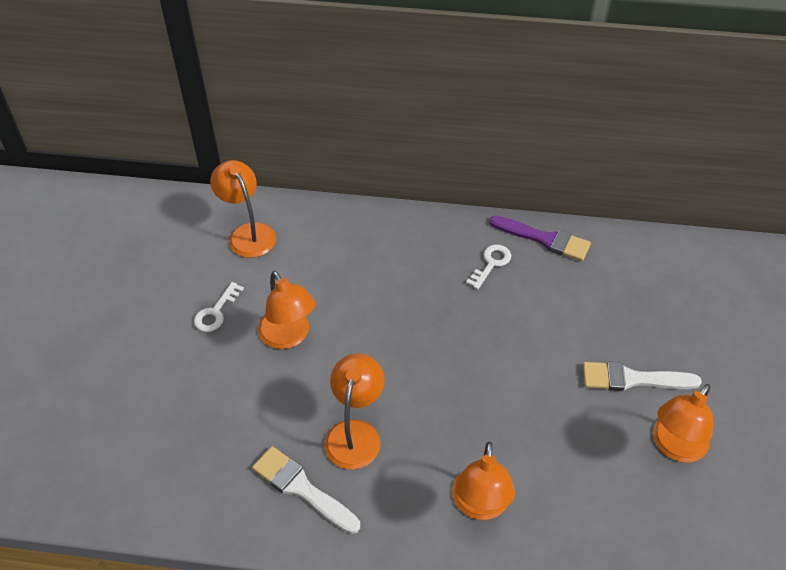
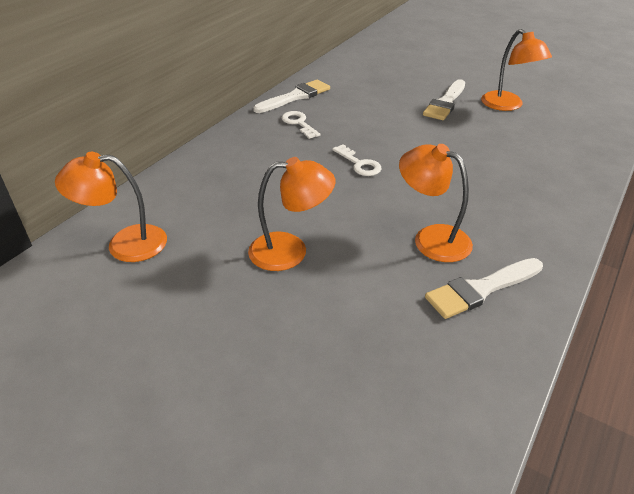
camera: 65 degrees left, 10 degrees down
(216, 312) = (214, 297): white key -> white key (359, 164)
(480, 505) = (531, 193): orange lamp -> none
(544, 239) = (295, 97): purple brush -> white brush

